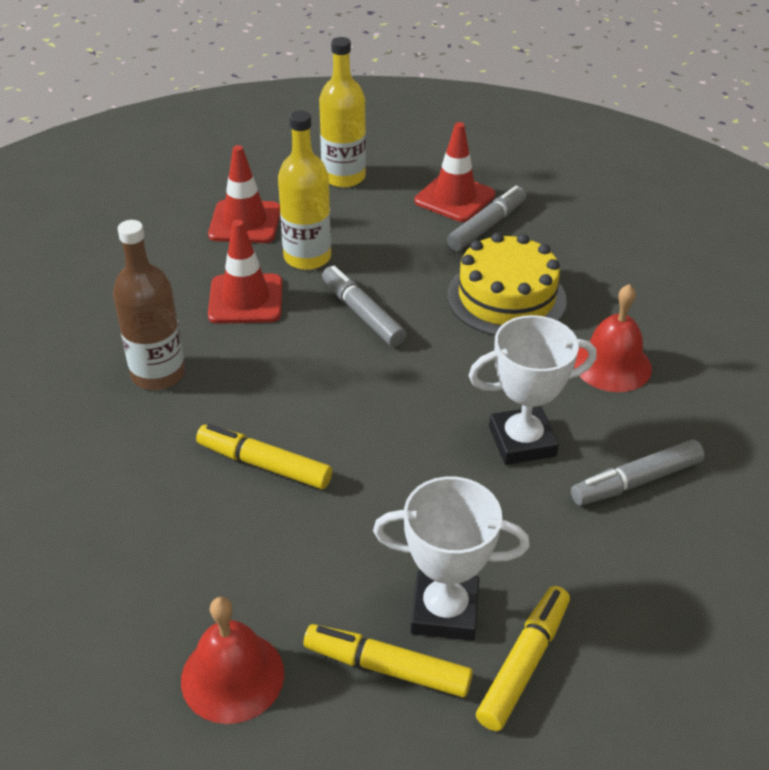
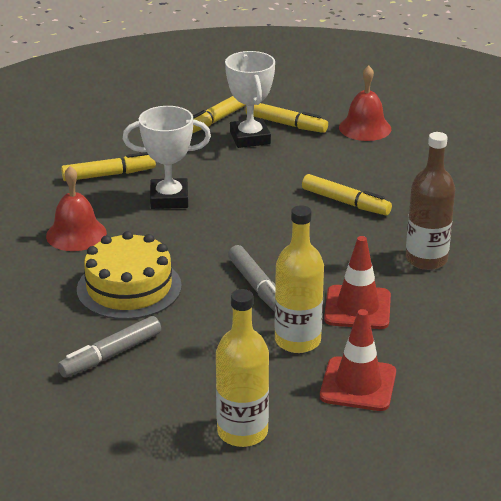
camera: 170 degrees left, 10 degrees down
(444, 611) = (250, 138): white trophy -> white trophy turned 60 degrees clockwise
(454, 198) = (128, 391): red traffic cone -> none
(635, 481) = (109, 175): grey marker -> yellow marker

